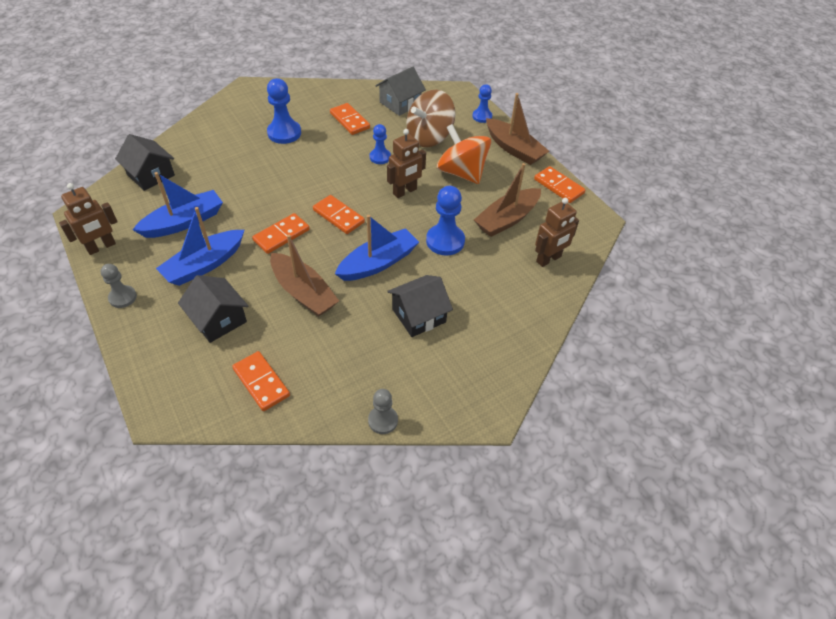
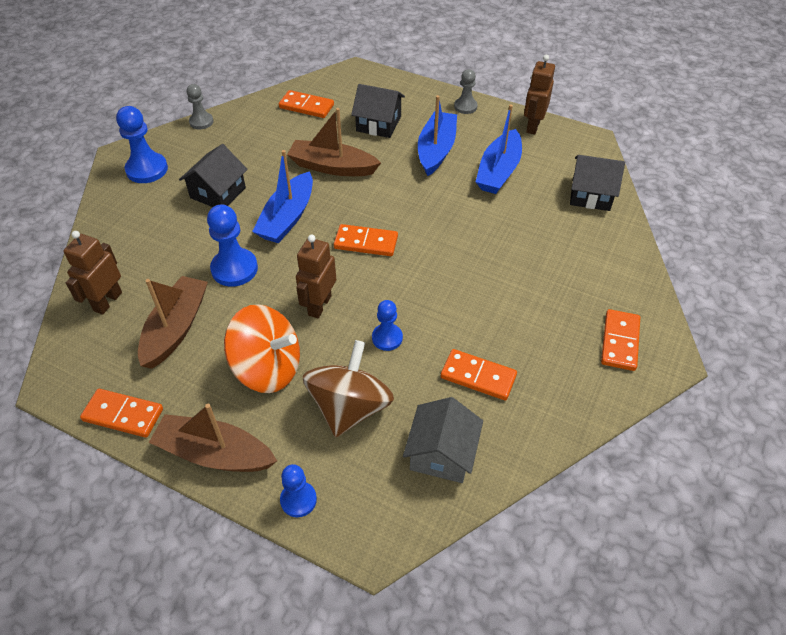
camera: 150 degrees right, 0 degrees up
(281, 235) = (401, 200): orange domino -> orange domino (619, 341)
(284, 133) = (532, 311): blue pawn -> blue pawn (147, 169)

